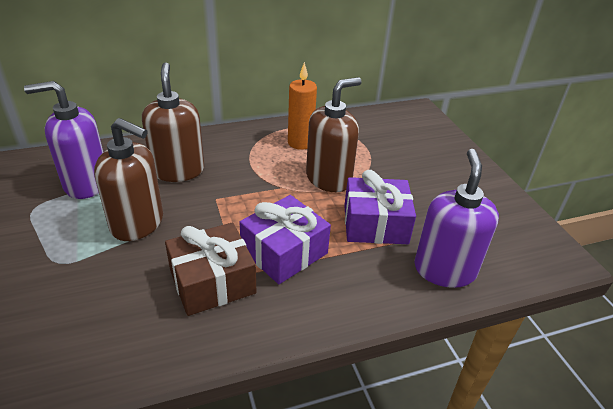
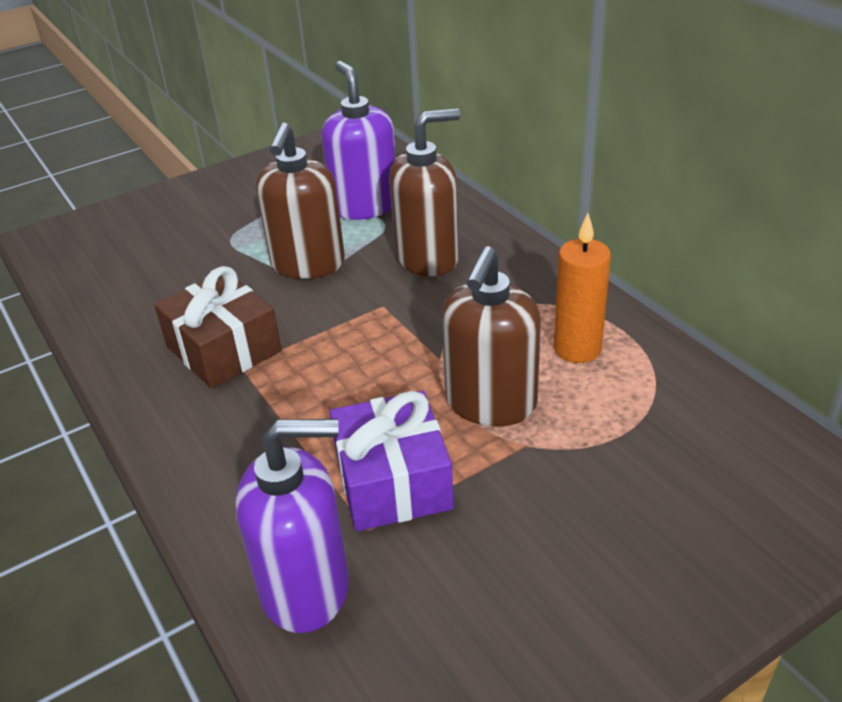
camera: 80 degrees right, 0 degrees up
(284, 252) = (294, 395): purple gift -> none
(329, 179) = (490, 403): brown soap dispenser -> brown soap dispenser turned 75 degrees clockwise

